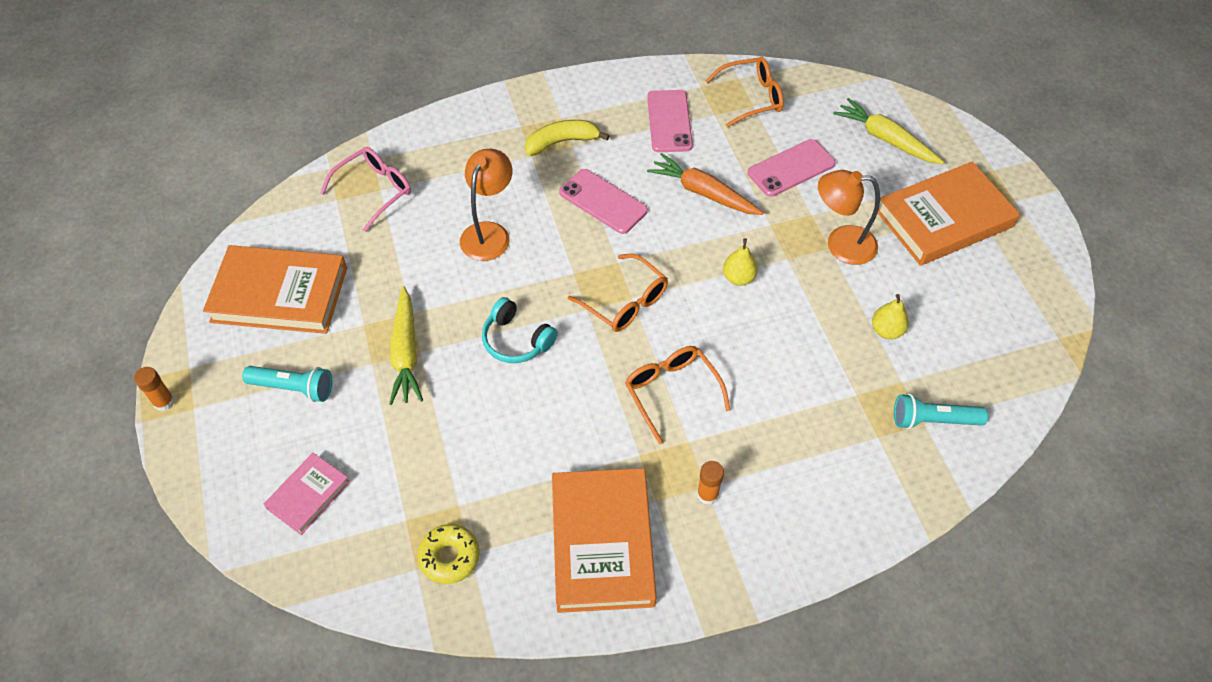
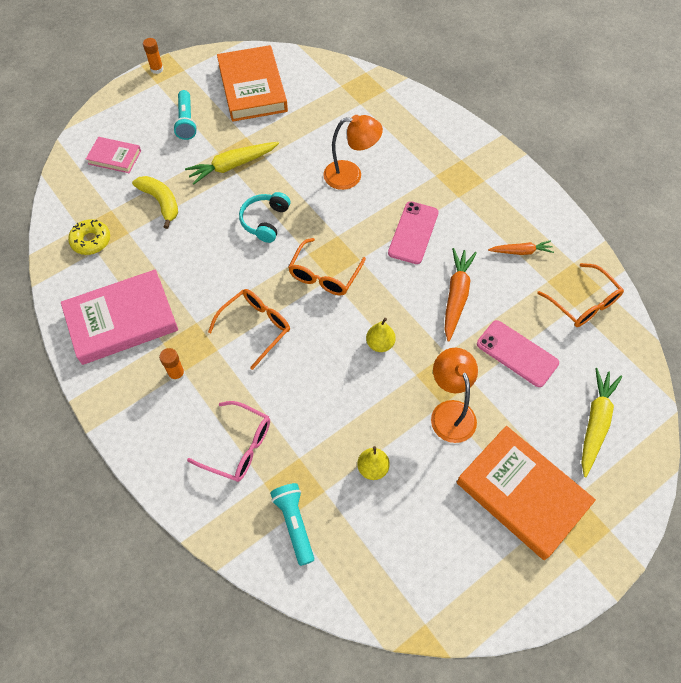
camera: 70 degrees right, 5 degrees up
(375, 190) = (358, 101): pink glasses -> pink glasses (239, 447)
(561, 142) = (459, 189): yellow banana -> yellow banana (161, 202)
(602, 543) = (122, 320): orange book -> pink book
(669, 121) = (520, 251): pink phone -> orange carrot

